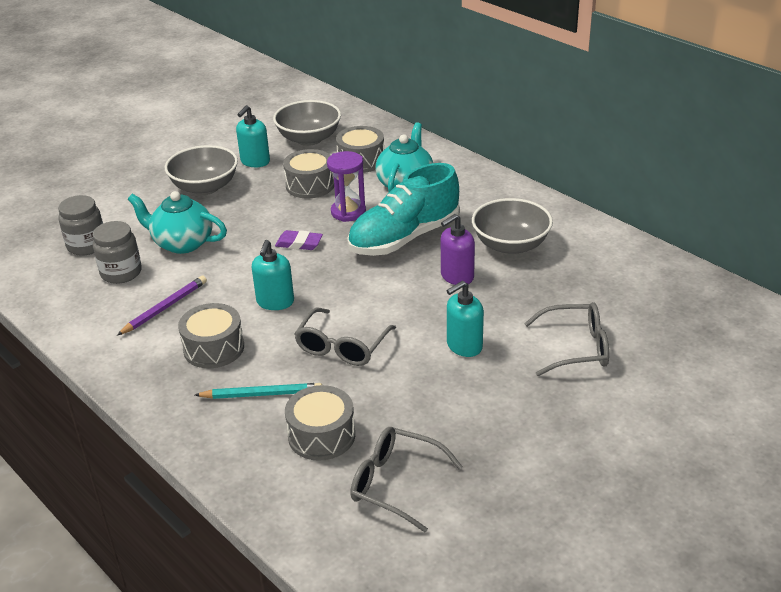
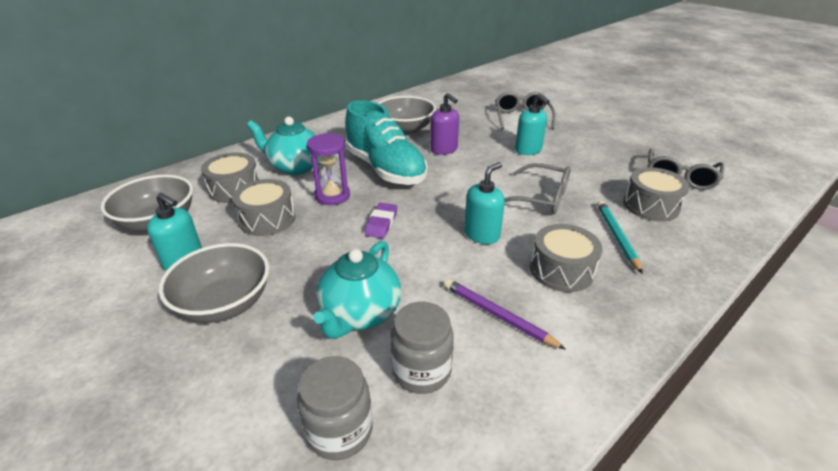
camera: 90 degrees left, 0 degrees up
(275, 302) = (482, 234): turquoise soap dispenser -> turquoise soap dispenser turned 60 degrees counterclockwise

